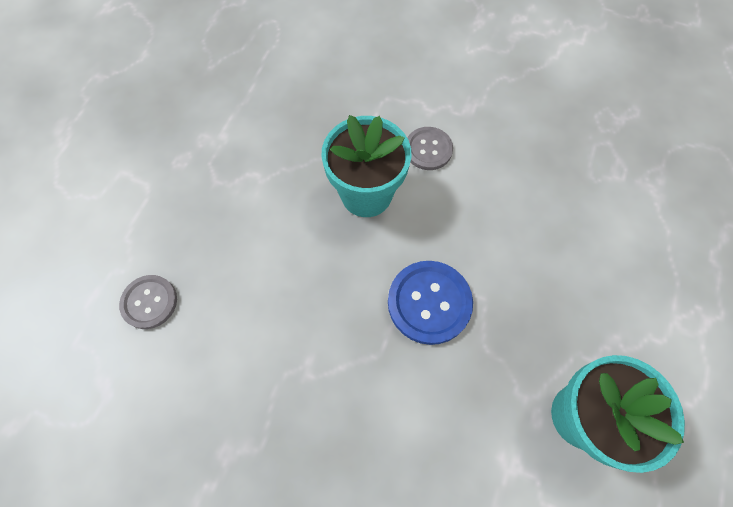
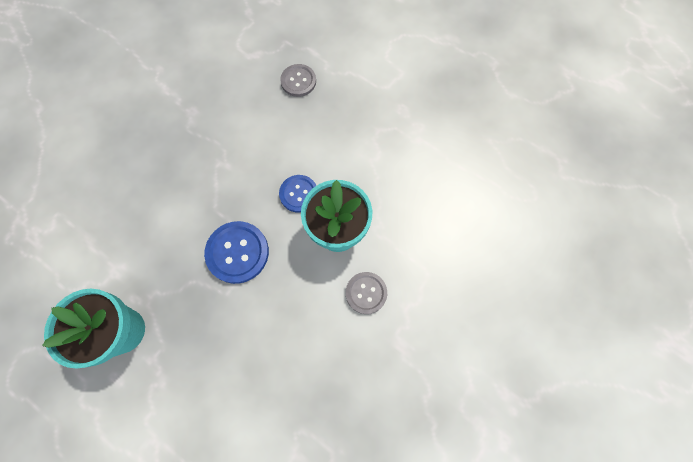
camera: 105 degrees right, 5 degrees up
(328, 251) = (298, 194): none -> blue button

